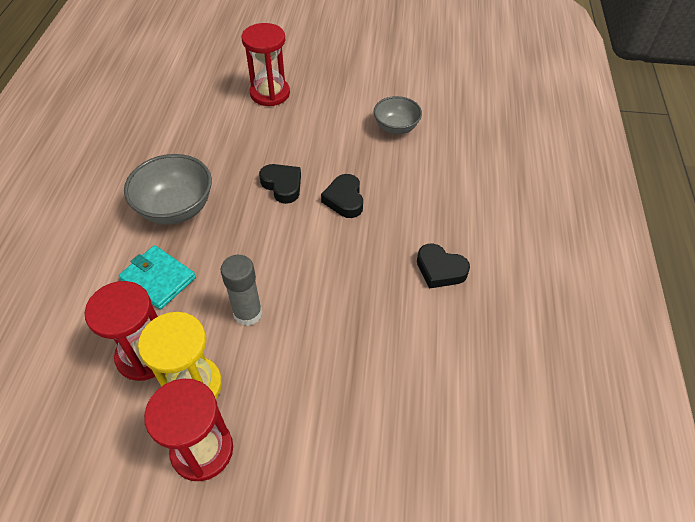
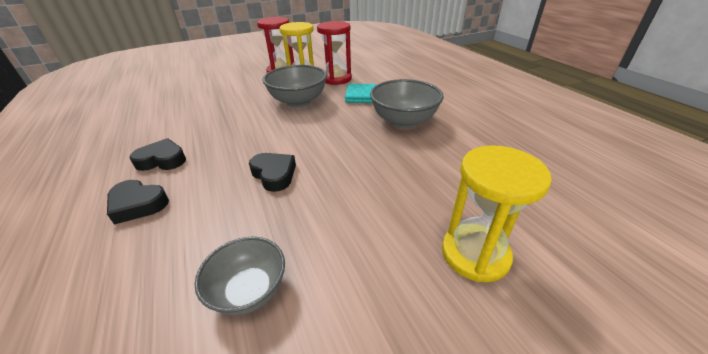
camera: 150 degrees right, 15 degrees down
(248, 313) = (298, 101): grey glue stick -> grey bowl
(270, 93) = (475, 254): red hourglass -> yellow hourglass
(282, 185) = (342, 162): black heart -> black heart (138, 204)

